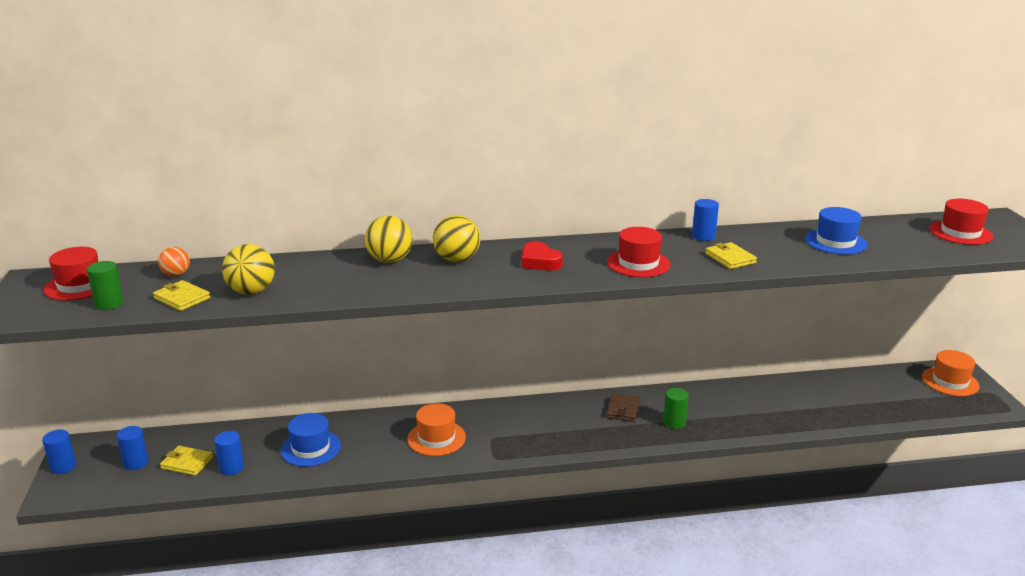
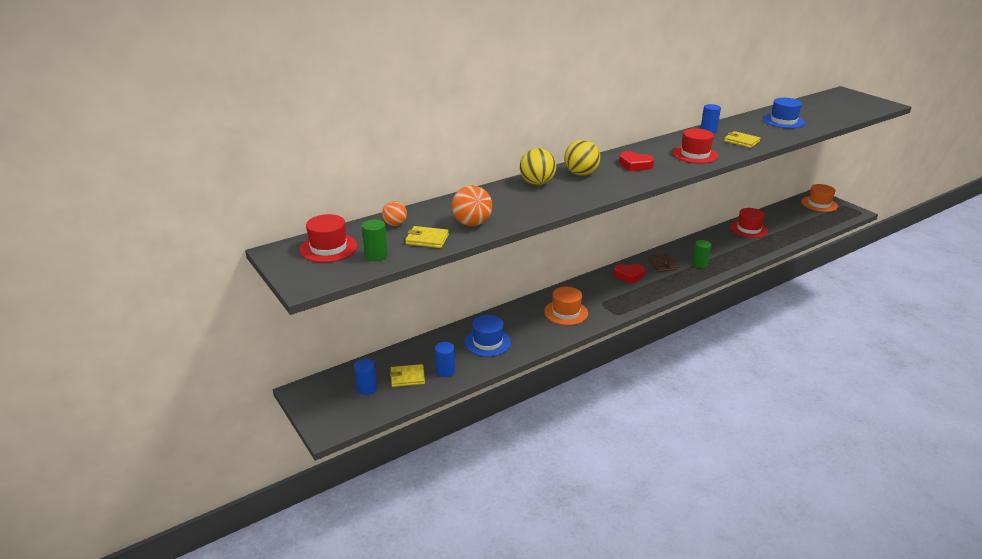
camera: 25 degrees left, 5 degrees up
(63, 466) = (310, 408): blue cylinder -> none
(251, 291) = (472, 224): yellow ball -> orange ball
(564, 413) = (629, 275): none -> red heart
(960, 233) = (838, 104): red hat -> red hat (748, 229)

